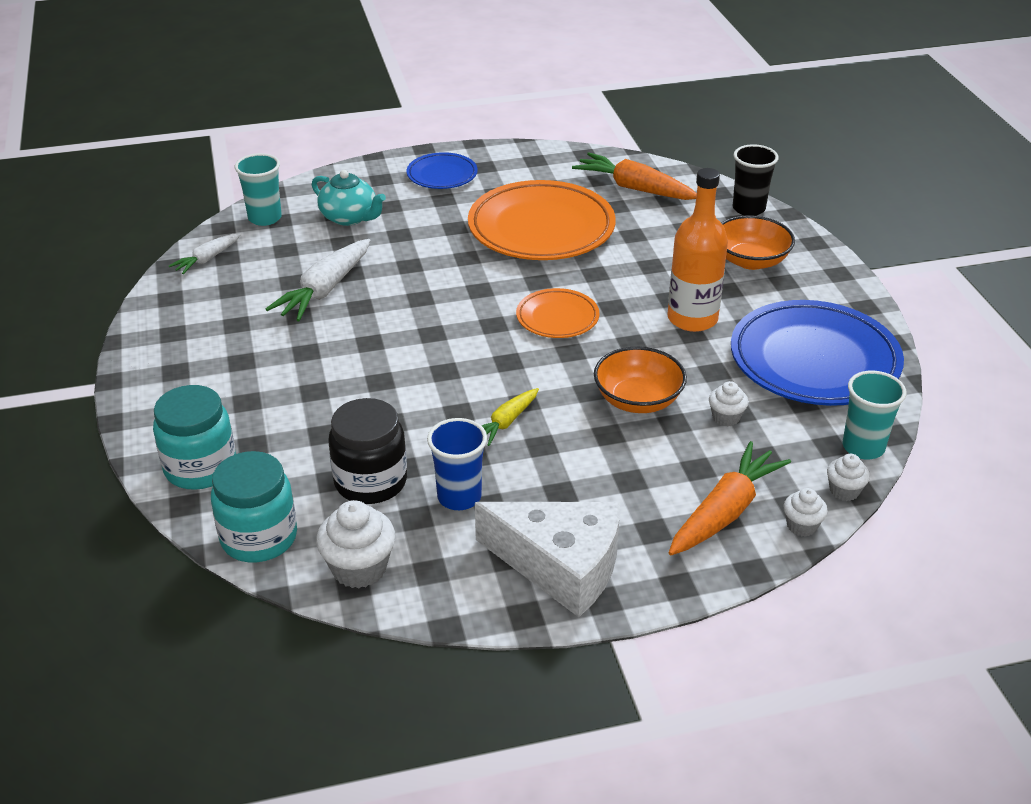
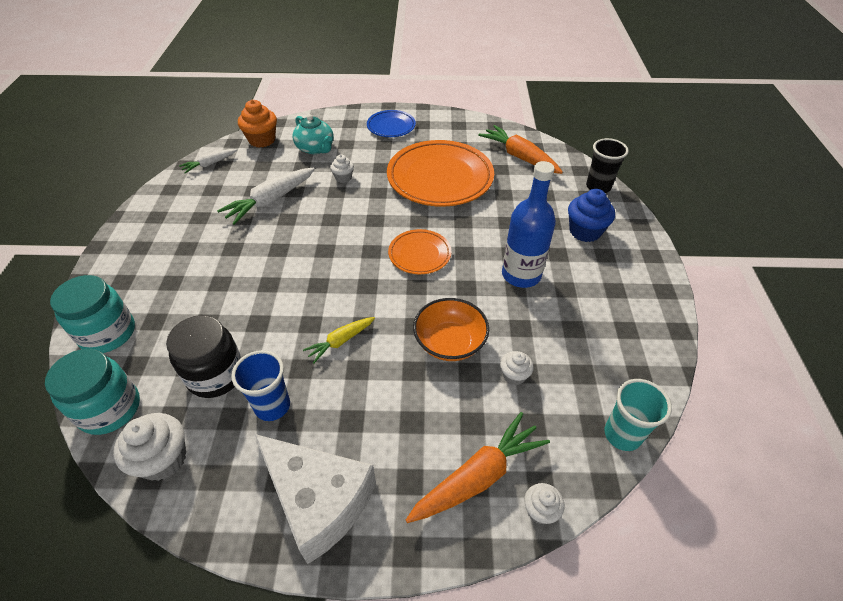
camera: 15 degrees right, 10 degrees up
(265, 218) = (262, 140): turquoise cup -> orange cupcake
(692, 318) = (521, 275): orange bottle -> blue bottle
(751, 260) = (585, 231): orange bowl -> blue cupcake
(814, 361) = (606, 334): blue plate -> none
(844, 491) = (591, 480): white cupcake -> white cupcake (343, 177)

